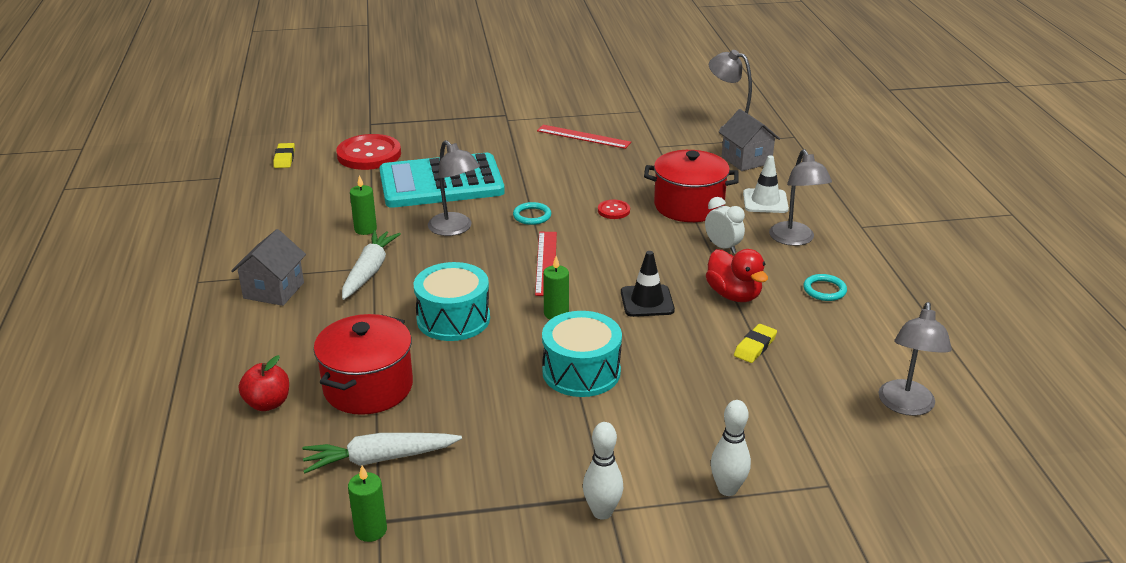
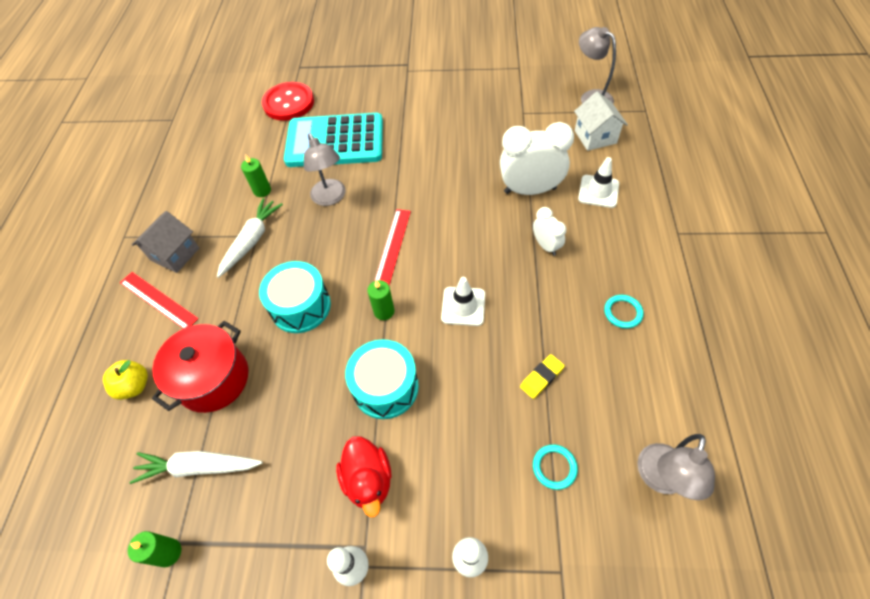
camera: 15 degrees right, 25 degrees up
(268, 403) = (134, 386): red apple -> yellow apple
(284, 158) = (225, 102): yellow eraser -> none
(532, 216) = (396, 189): turquoise ring -> turquoise ring (554, 467)
(583, 136) = (463, 96): red ruler -> red ruler (158, 300)
(613, 210) = (465, 189): red button -> none
(647, 301) = (463, 306): black traffic cone -> white traffic cone
(688, 206) = (530, 190): red pot -> white clock
(734, 295) = (540, 308): red duck -> red duck (368, 480)
(746, 160) = (595, 137): grey house -> white house
(795, 239) = (612, 243): grey lamp -> none

